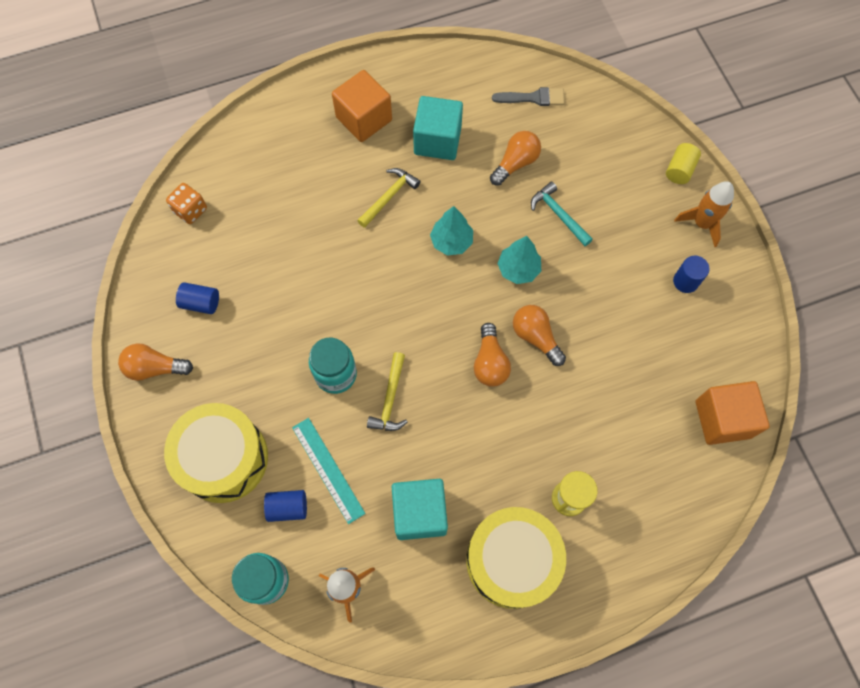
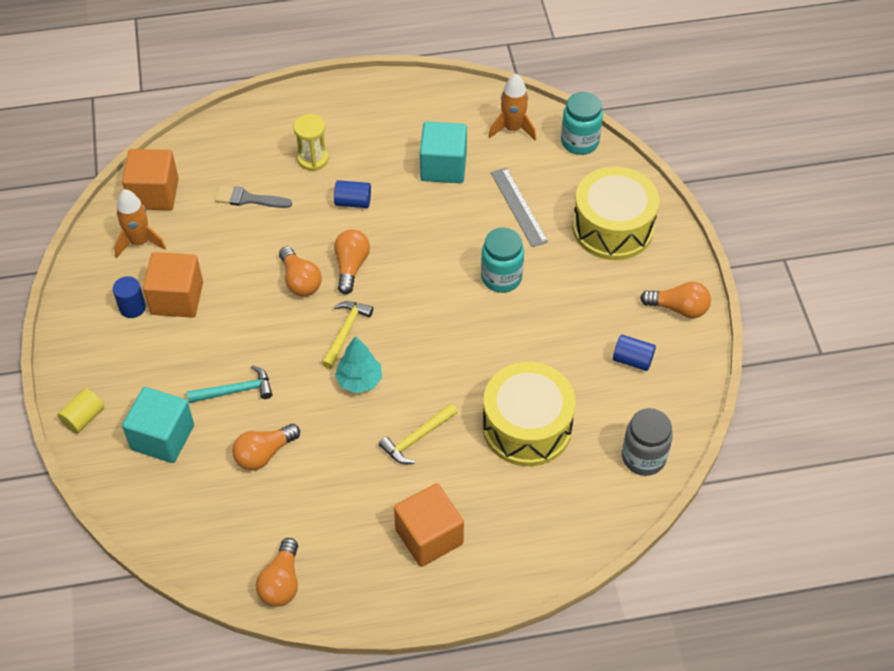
camera: 170 degrees left, 15 degrees down
(190, 210) = (643, 457): orange dice -> grey jar
(288, 507) = (557, 185): blue cylinder -> blue cylinder (353, 202)
(328, 469) = (518, 207): turquoise ruler -> grey ruler
(390, 399) = (453, 251): yellow hammer -> yellow hammer (346, 332)
(437, 140) = (346, 495): turquoise cube -> turquoise cube (162, 437)
(470, 69) = (281, 582): none -> orange light bulb
(512, 560) = (374, 127): yellow drum -> yellow drum (527, 427)
(518, 269) = (297, 343): turquoise tree -> none
(533, 98) = (216, 531): grey brush -> grey brush (248, 199)
(559, 214) = (235, 391): turquoise hammer -> turquoise hammer turned 75 degrees counterclockwise
(647, 298) = (177, 298): none -> orange cube
(702, 223) = (88, 359): orange rocket -> orange rocket (139, 242)

